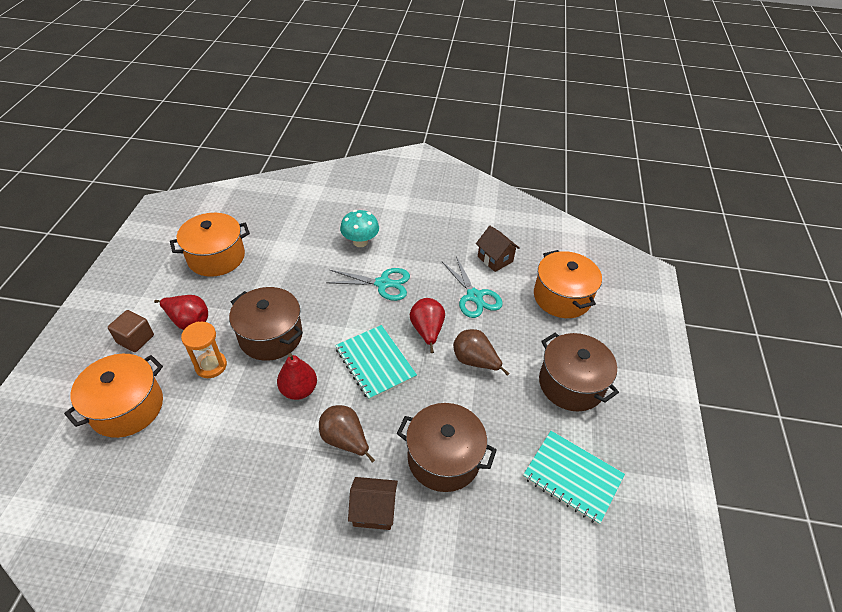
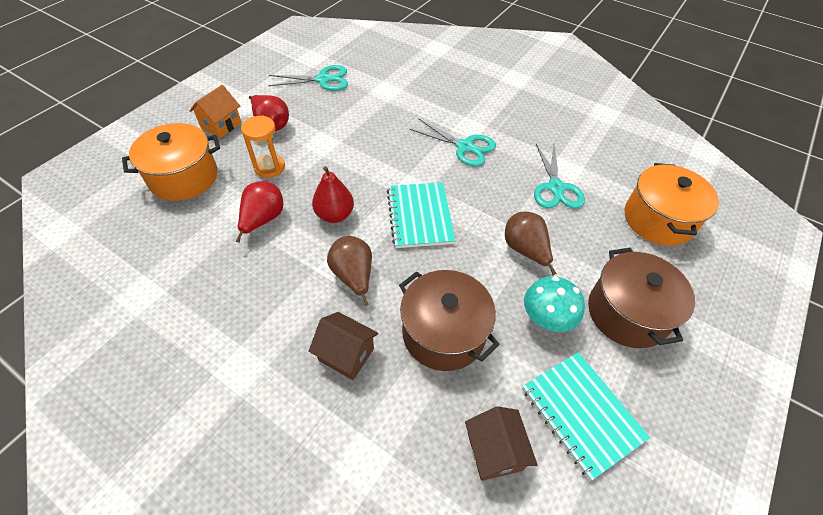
camera: 25 degrees right, 5 degrees up
(135, 339) = (221, 125): brown cube -> orange house
(216, 257) = (323, 80): orange pot -> turquoise scissors
(271, 336) = (334, 159): brown pot -> none
(360, 242) = (461, 103): turquoise mushroom -> turquoise mushroom (546, 319)
(427, 331) = (488, 204): red pear -> red pear (263, 220)
(495, 259) = (596, 159): brown house -> brown house (494, 451)

